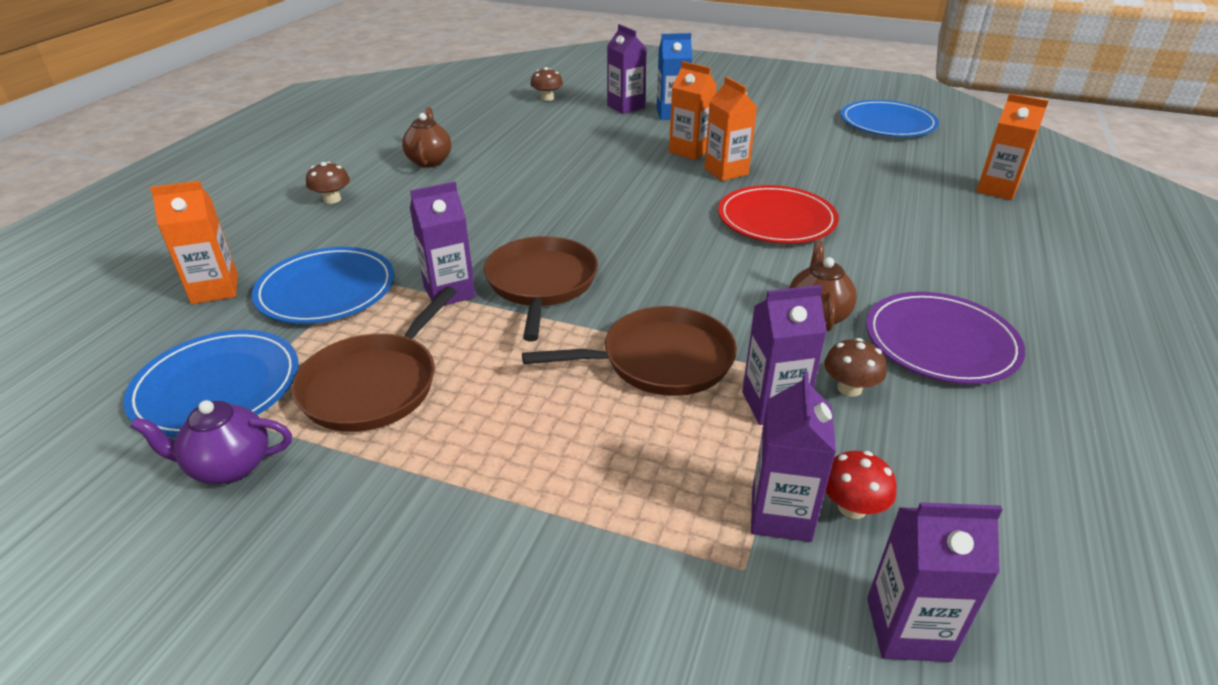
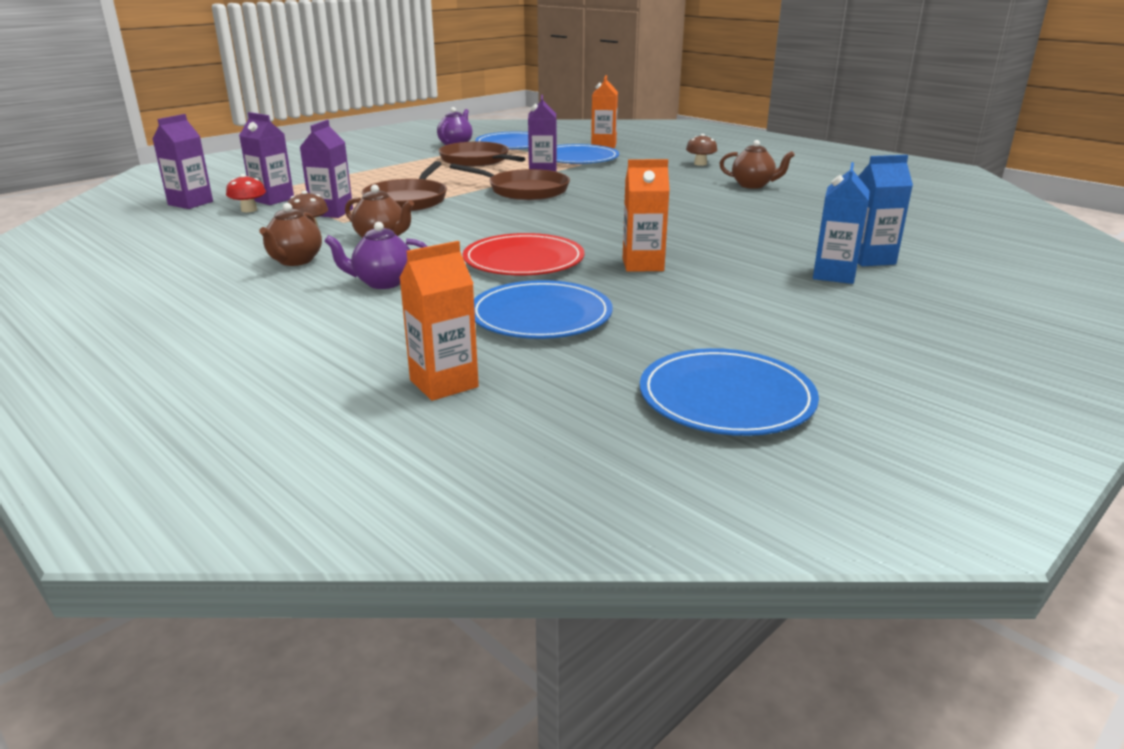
camera: 115 degrees right, 10 degrees down
(547, 98) = (912, 233): brown mushroom -> none
(625, 107) = (870, 259): purple carton -> blue carton
(689, 151) = (709, 261): orange carton -> none
(869, 186) = (541, 315): none -> blue plate
(911, 266) = (382, 283): none -> purple teapot
(941, 342) = (295, 261): purple plate -> brown teapot

